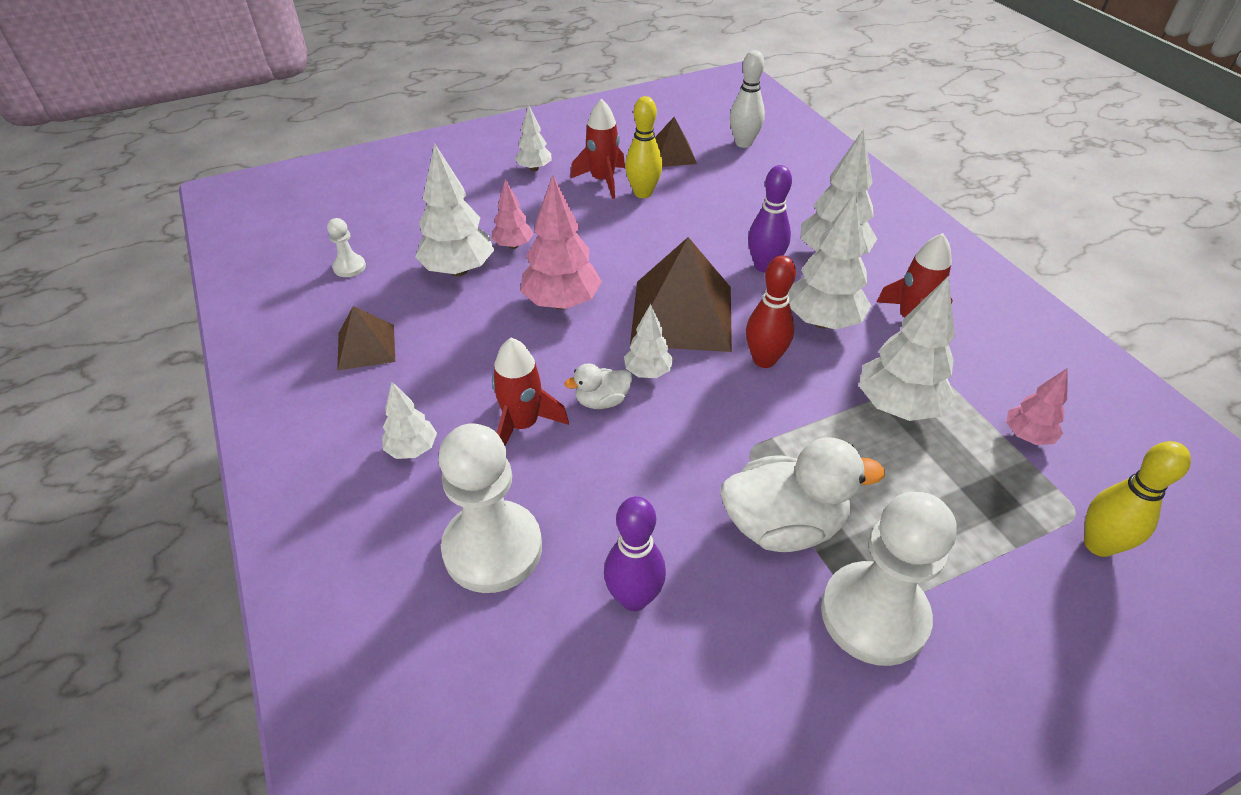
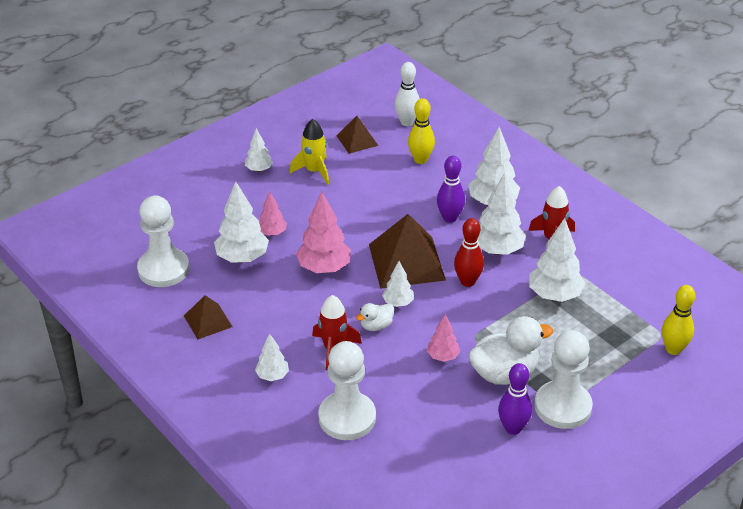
camera: 15 degrees left, 5 degrees down
(349, 267) = (163, 269): white pawn -> white pawn, size x2.25
(602, 181) = (314, 171): red rocket -> yellow rocket
(634, 598) = (435, 425): purple bowling pin -> purple bowling pin (513, 428)
(643, 193) = (347, 176): yellow bowling pin -> yellow bowling pin (420, 159)
(1027, 436) = (630, 298): pink tree -> pink tree (443, 356)

